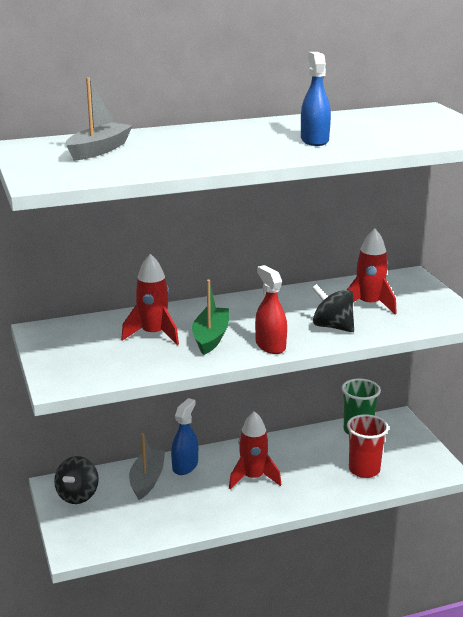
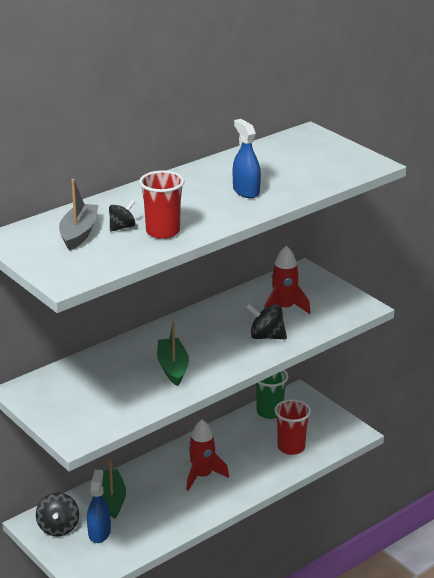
camera: 20 degrees left, 5 degrees up
(147, 480) = (111, 499): grey boat -> green boat
(149, 151) = (122, 227): none -> black spinning top
(153, 334) = (122, 374): red rocket -> none
(185, 466) = (137, 479): blue spray bottle -> blue spray bottle (99, 533)
(189, 159) = (163, 232): none -> red cup
(270, 346) = (226, 365): red spray bottle -> none

